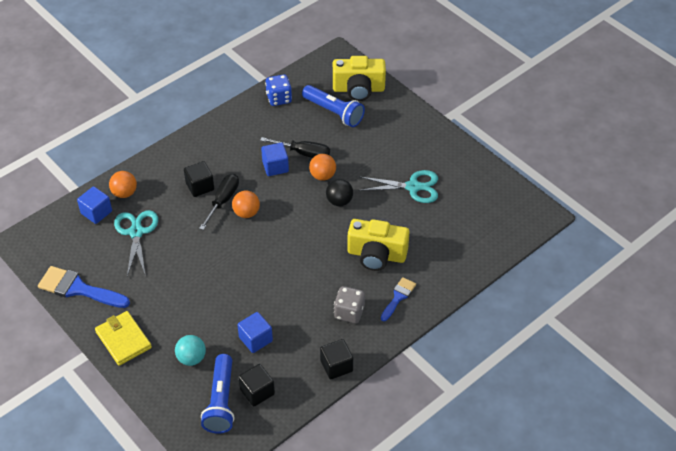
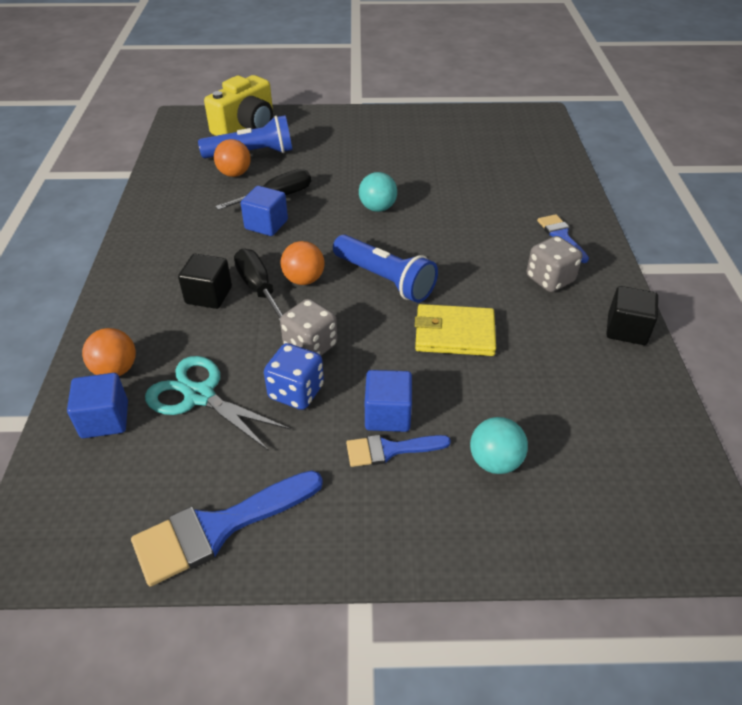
camera: 50 degrees left, 5 degrees down
(123, 340) = (382, 526): yellow wallet -> yellow wallet (454, 334)
(165, 317) = (390, 450): none -> blue brush
(202, 248) = (310, 346): none -> grey dice
(221, 401) = (604, 472): blue flashlight -> blue flashlight (385, 279)
(255, 339) = (519, 377): blue cube -> blue cube (388, 415)
(257, 392) = (615, 423): black cube -> none
(279, 98) = (175, 175): blue dice -> blue dice (296, 392)
(322, 176) = (326, 201): orange ball -> orange ball (234, 174)
(339, 201) = (377, 208): black ball -> turquoise ball
(376, 255) = (484, 221): yellow camera -> none
(413, 187) = (419, 158): turquoise scissors -> none

